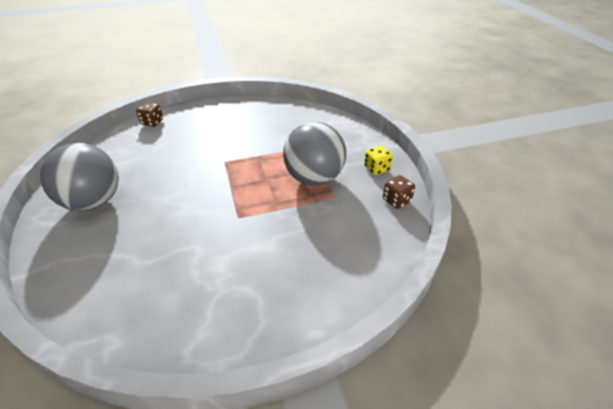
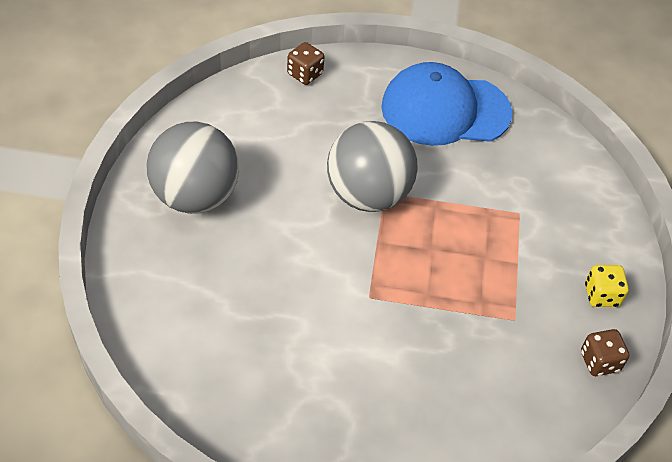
camera: 20 degrees right, 10 degrees up
(243, 115) = (445, 110): none -> blue cap
(314, 178) = (500, 275): grey ball -> grey ball (368, 194)

